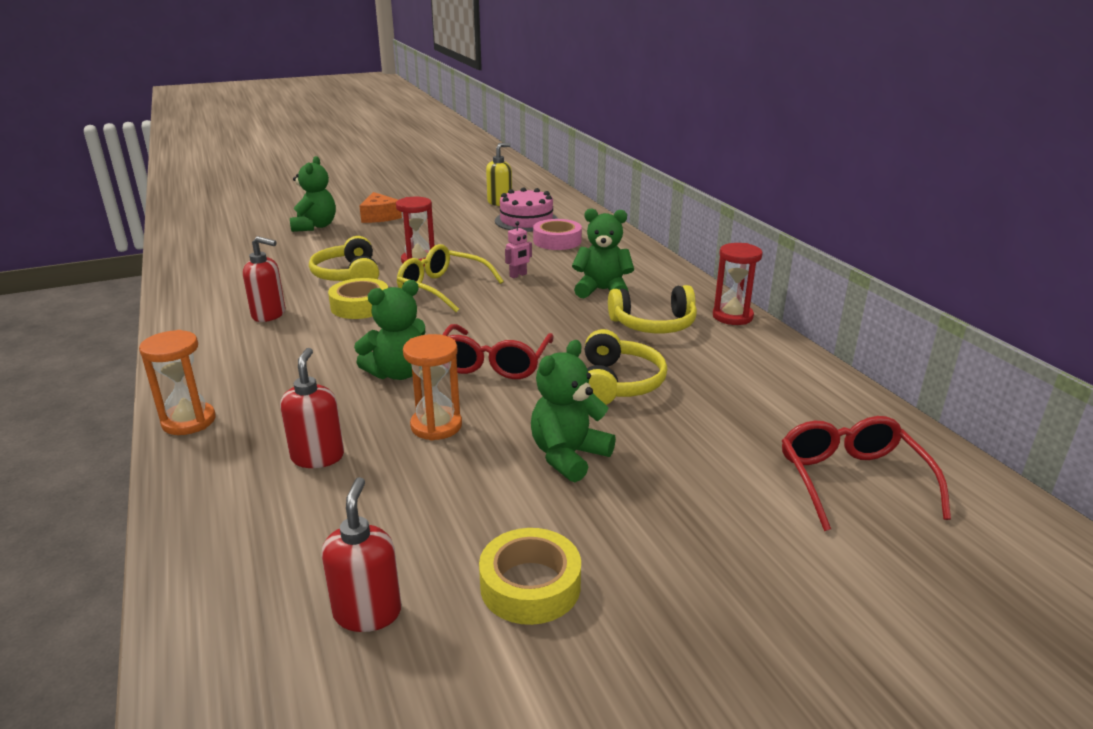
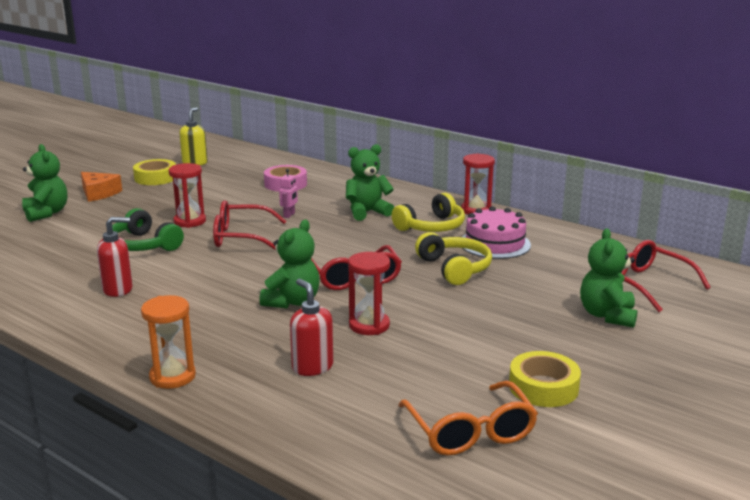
camera: 30 degrees left, 5 degrees down
(348, 275) = (143, 245): yellow headphones -> green headphones
(360, 306) = (190, 265): yellow tape -> yellow tape (155, 178)
(367, 612) = (470, 432): red soap dispenser -> orange glasses
(436, 426) = (369, 325): orange hourglass -> red hourglass
(442, 288) = (241, 237): yellow glasses -> red glasses
(526, 220) = (238, 173): pink cake -> pink cake (495, 243)
(568, 456) = (478, 317): green teddy bear -> green teddy bear (607, 315)

